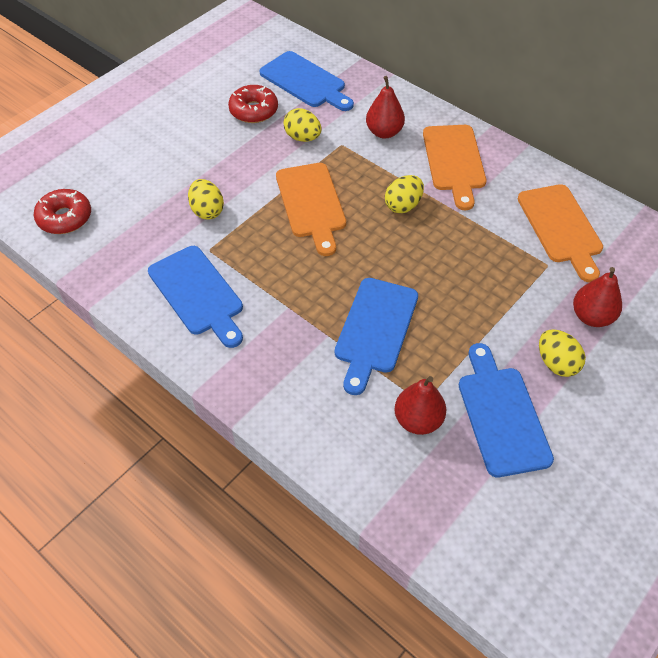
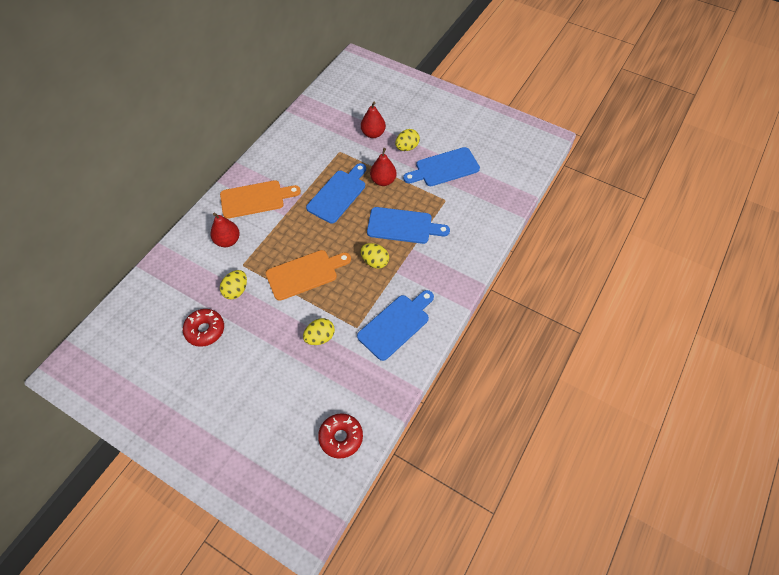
camera: 100 degrees left, 5 degrees up
(305, 82) = (167, 300): blue cutting board -> blue cutting board (338, 194)
(403, 205) = (300, 222): yellow egg -> yellow egg (375, 261)
(418, 420) = (457, 201): red pear -> red pear (383, 181)
(561, 227) = (309, 146): orange cutting board -> none

